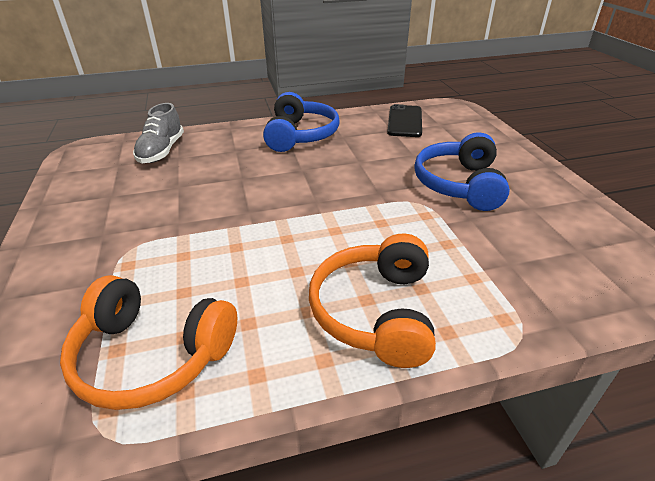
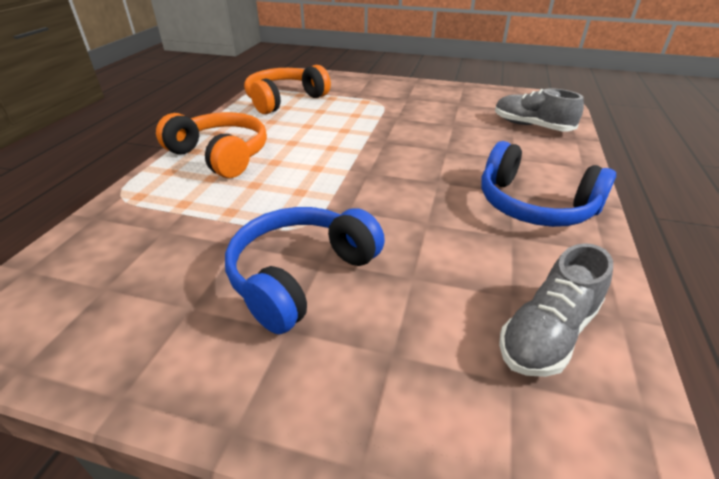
camera: 120 degrees right, 0 degrees up
(405, 121) = (547, 333): black phone -> grey shoe
(459, 184) = (301, 275): blue headphones -> blue headphones turned 90 degrees counterclockwise

